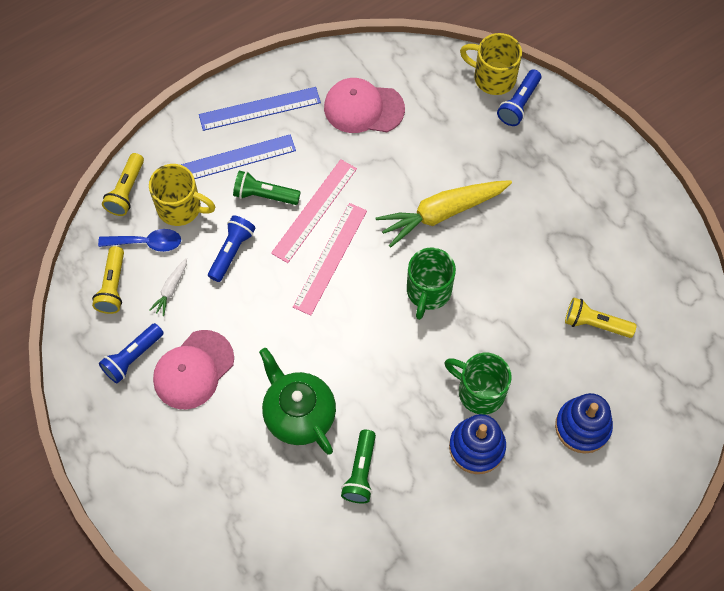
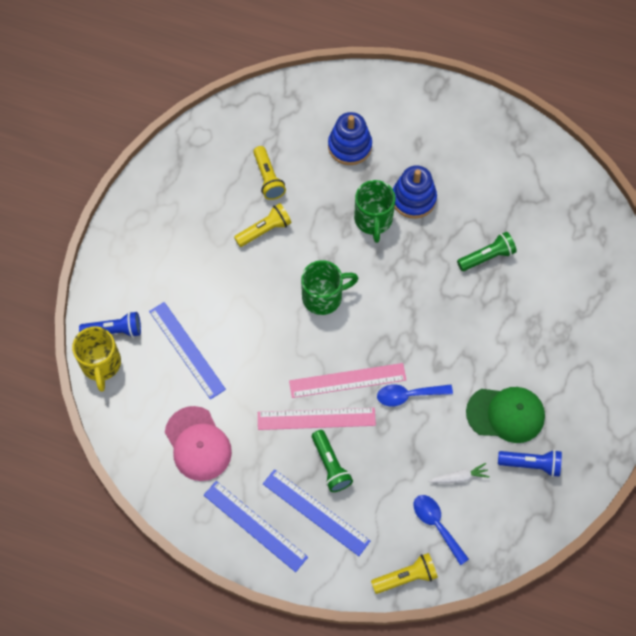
camera: 125 degrees left, 0 degrees up
(113, 286) = (490, 522): yellow flashlight -> yellow flashlight (264, 230)
(181, 208) = (388, 521): yellow mug -> none
(193, 370) = (505, 414): pink cap -> green cap
(232, 251) = (395, 455): blue flashlight -> none
(277, 299) = (408, 395): none -> blue spoon
(299, 414) = (480, 321): green teapot -> none
(442, 213) = (252, 326): yellow carrot -> none
(458, 149) = (187, 350): none -> blue ruler

